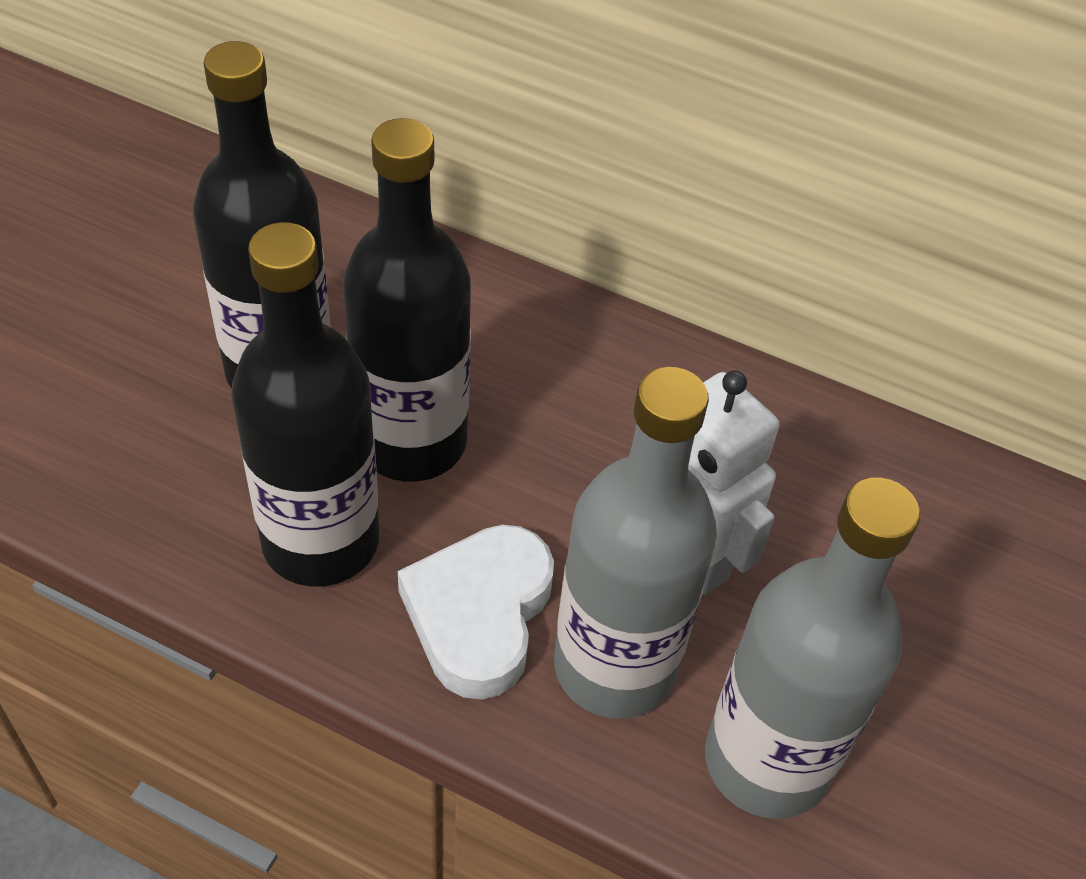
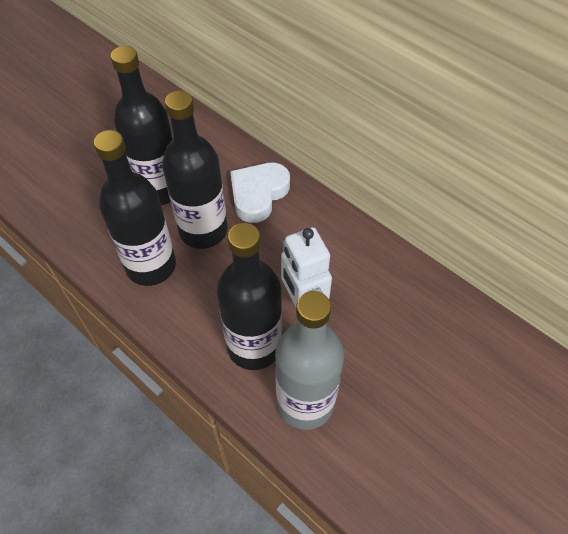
camera: 20 degrees right, 5 degrees up
(479, 615) = (205, 311): white heart -> white heart (258, 194)
(614, 666) = (254, 346): grey bottle -> black bottle

